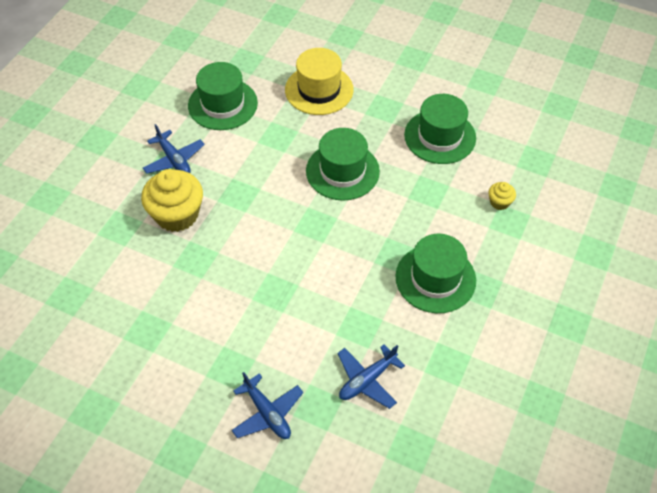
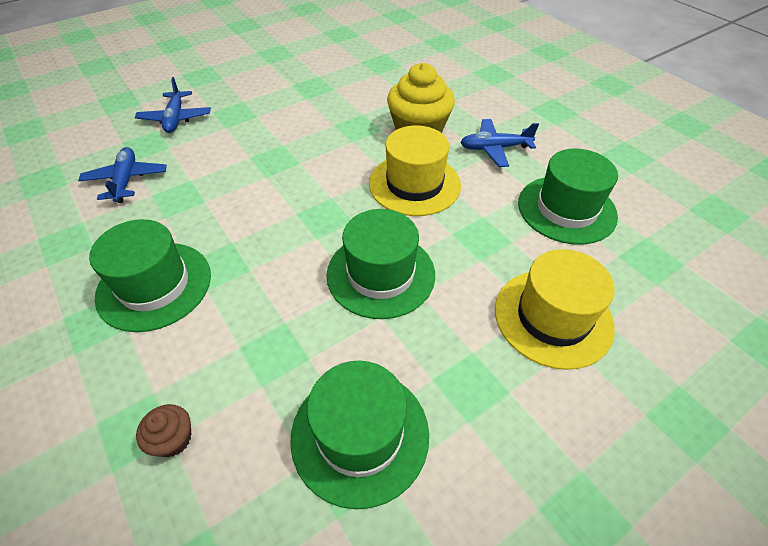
camera: 120 degrees right, 5 degrees down
(247, 189) = (414, 184): none -> yellow hat
(267, 413) = (176, 118): blue plane -> blue plane turned 90 degrees counterclockwise
(499, 202) = (173, 439): yellow cupcake -> brown cupcake

